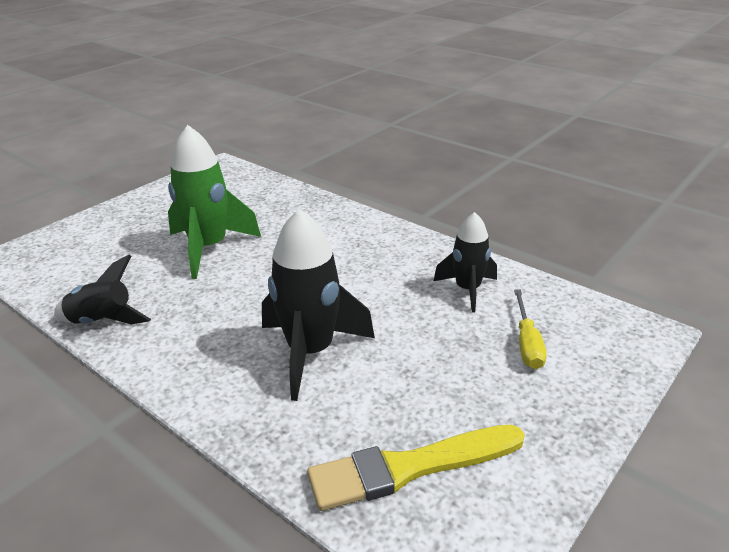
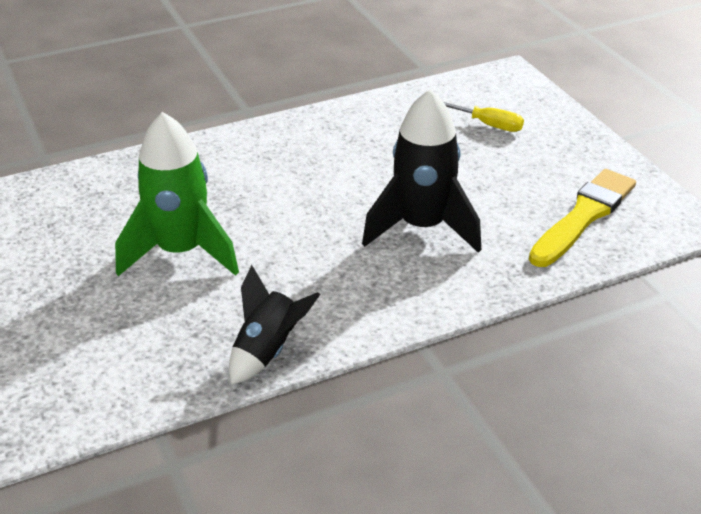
camera: 65 degrees left, 5 degrees up
(410, 467) = (583, 216): yellow brush -> yellow brush turned 150 degrees counterclockwise
(467, 290) = (396, 125): black rocket -> none

